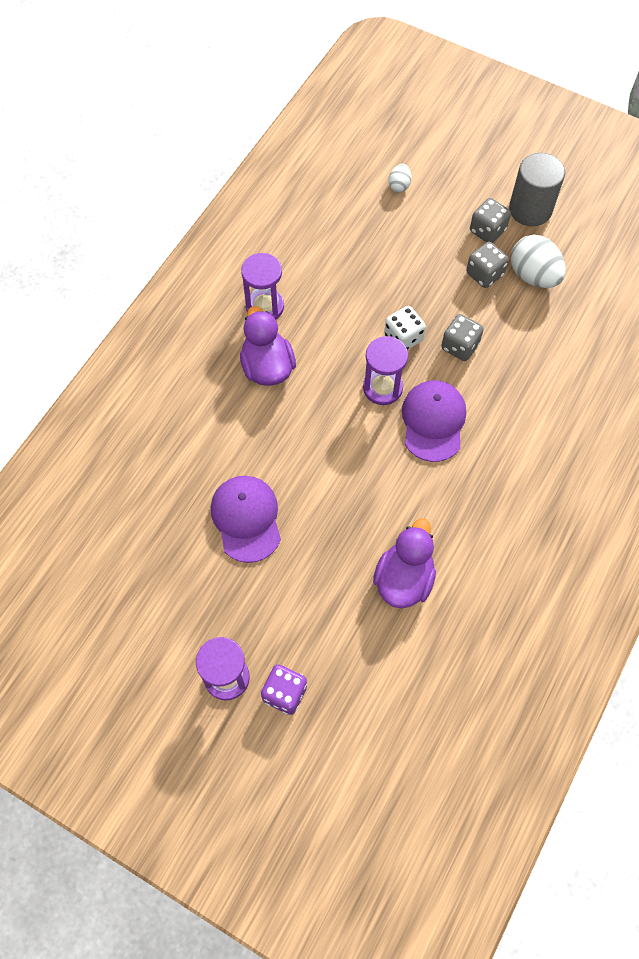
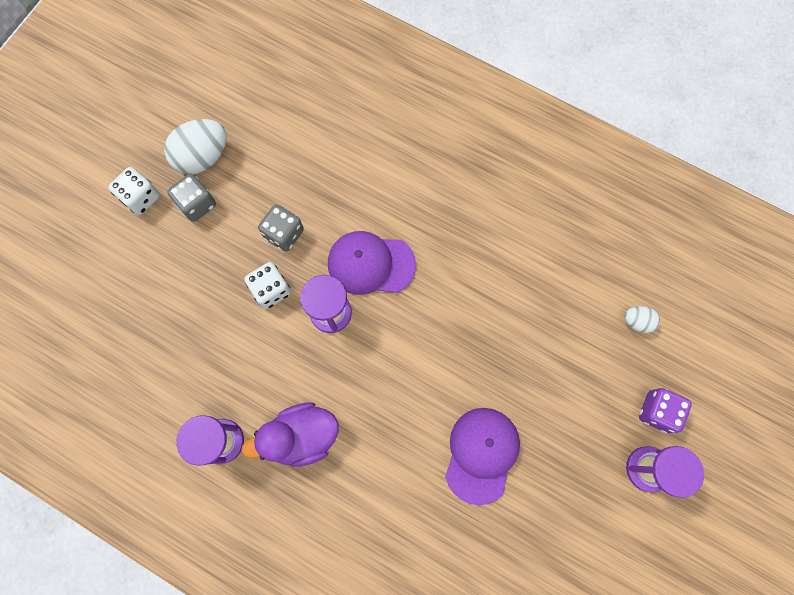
camera: 90 degrees left, 10 degrees up
(246, 518) = (481, 454): purple cap -> purple cap turned 120 degrees clockwise
(399, 185) = (68, 287): white egg -> white egg (637, 321)
(404, 579) = (538, 298): purple duck -> none
(487, 230) = (141, 198): grey dice -> white dice
(530, 209) = (118, 153): grey cylinder -> none

